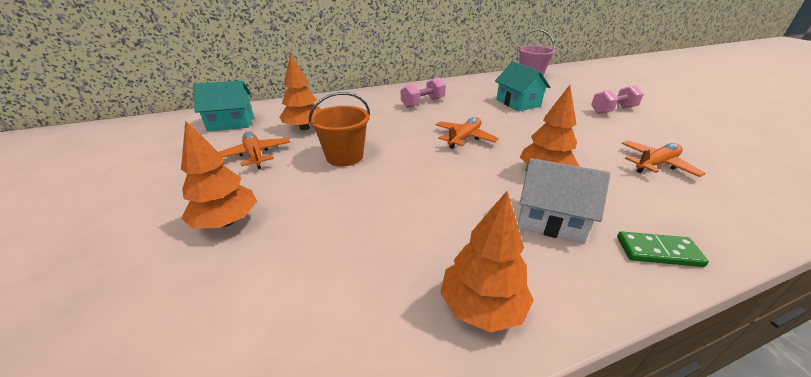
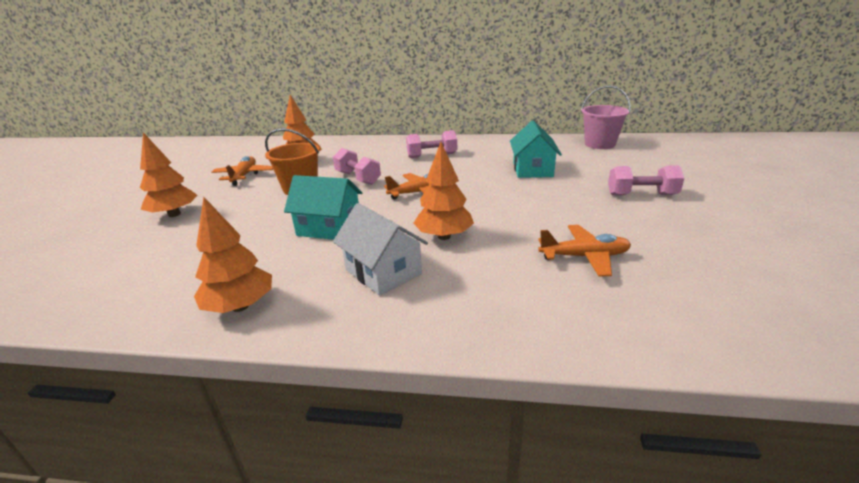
camera: 30 degrees right, 5 degrees down
(231, 123) = (260, 150): turquoise house -> turquoise house (329, 228)
(388, 135) = (358, 178): none -> pink dumbbell
(658, 251) = (435, 321): green domino -> none

